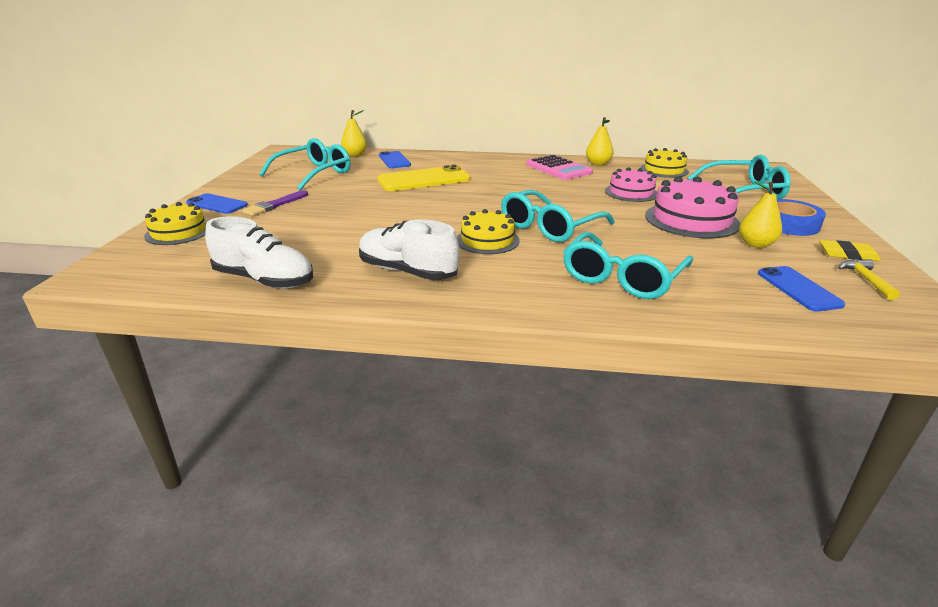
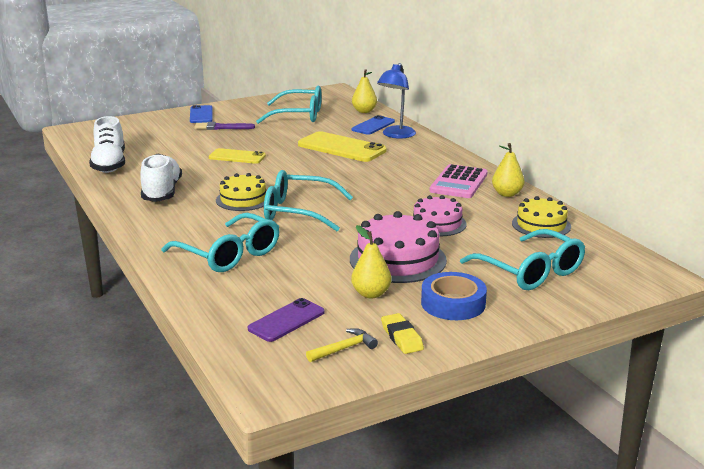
camera: 55 degrees right, 5 degrees down
(178, 232) = (147, 123): yellow cake -> none
(370, 217) = (237, 157): none -> yellow phone
(429, 160) = (396, 135): none -> blue lamp
(622, 278) = (229, 254): turquoise glasses -> turquoise glasses turned 135 degrees counterclockwise
(798, 289) = (286, 320): blue phone -> purple phone

